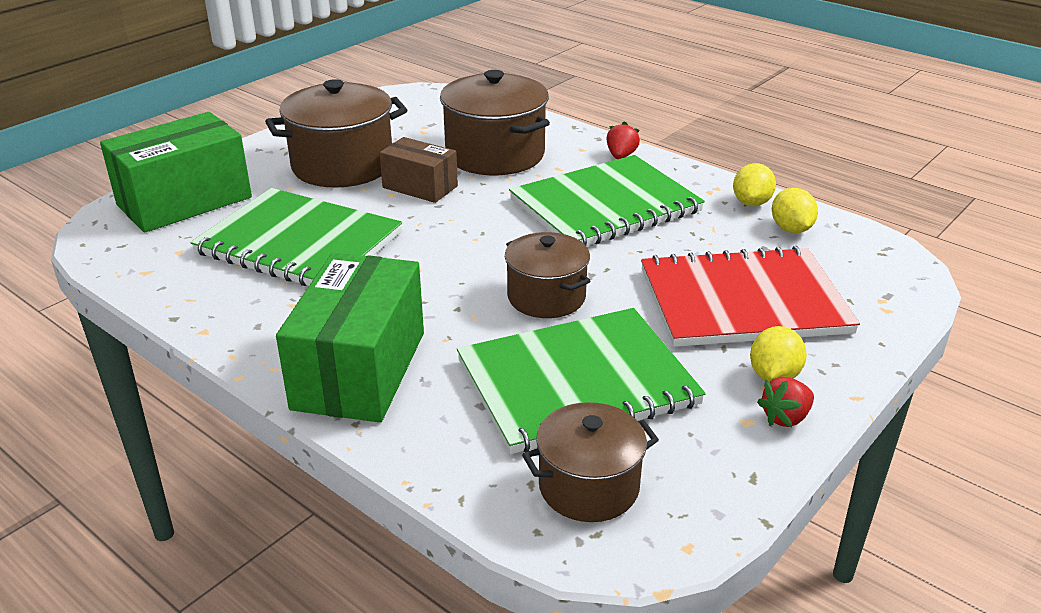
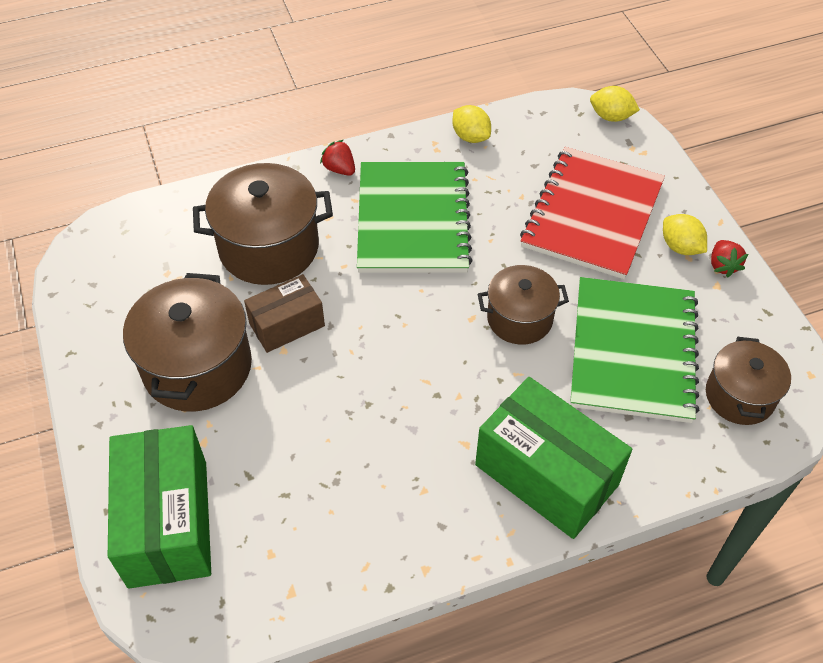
camera: 60 degrees left, 20 degrees up
(299, 243) = (324, 451): green notebook -> none
(791, 229) = (520, 138): yellow lemon -> yellow lemon (611, 117)

